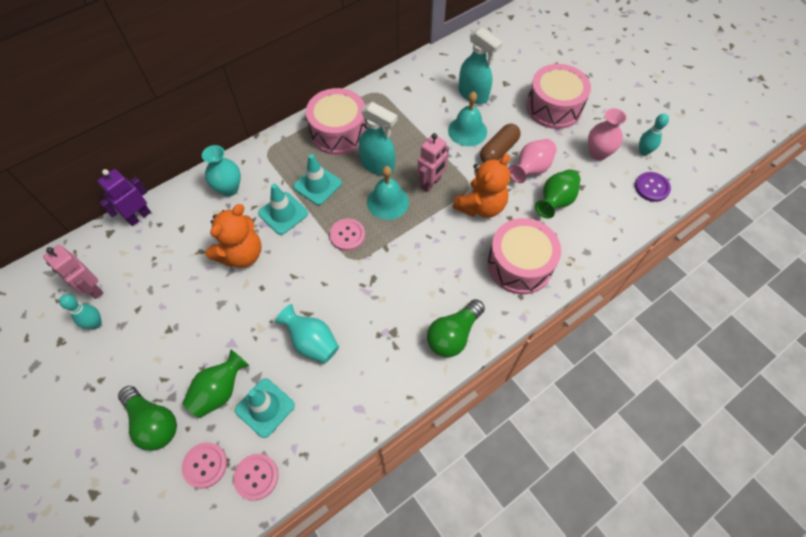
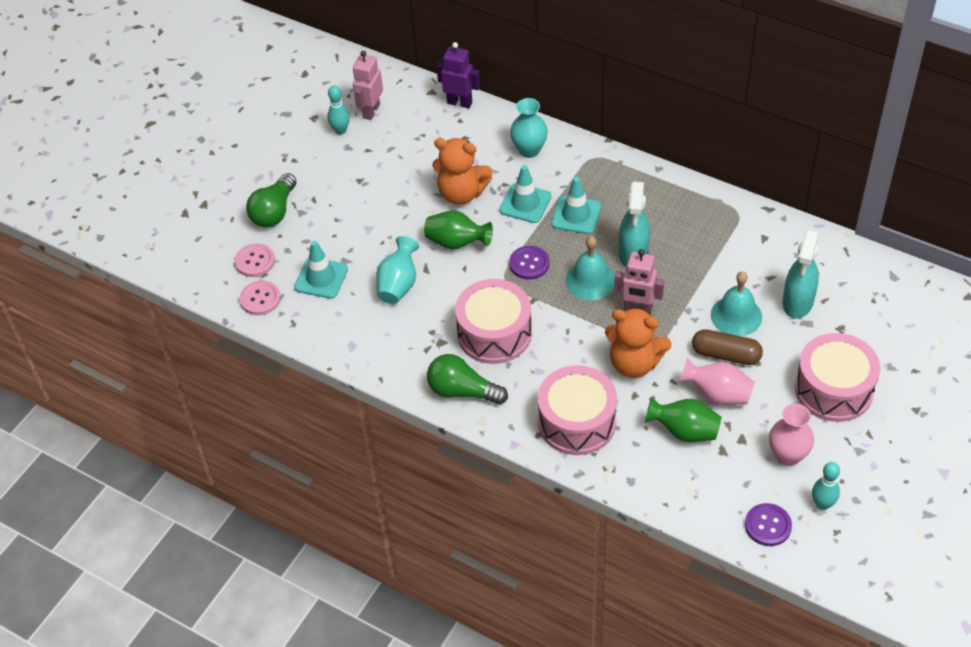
camera: 70 degrees right, 10 degrees down
(220, 391) = (321, 241): green vase -> green vase (456, 243)
(339, 132) = (656, 203): pink drum -> pink drum (494, 333)
(347, 235) = (529, 264): pink button -> purple button

